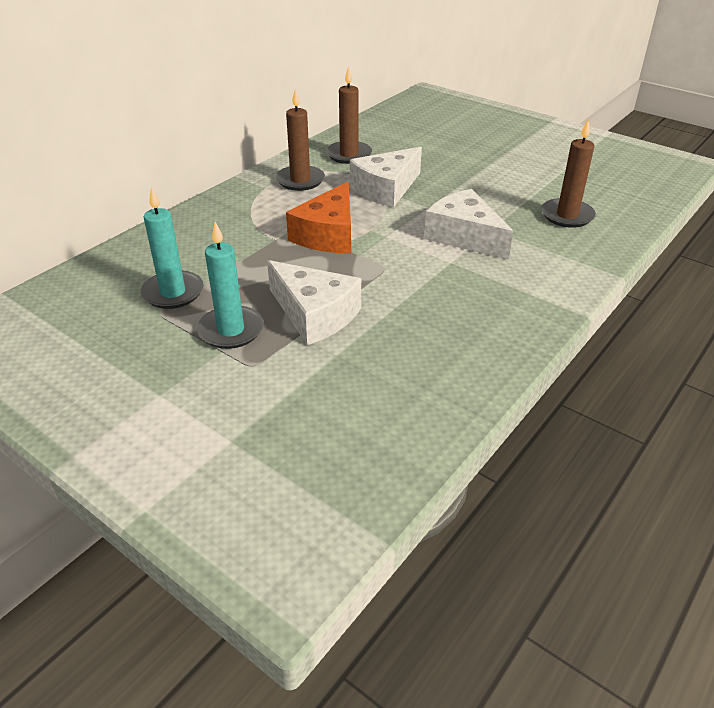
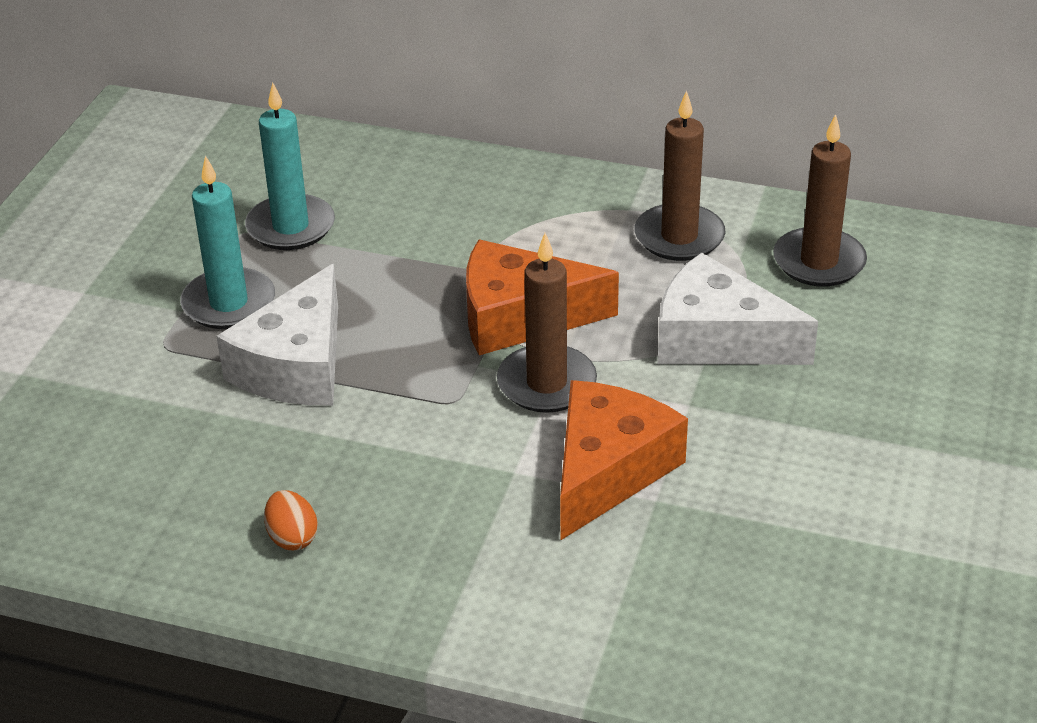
camera: 70 degrees right, 0 degrees up
(464, 236) = (608, 470): white cheese -> orange cheese
(469, 343) = (292, 537): none -> orange egg
(567, 215) = (777, 597): brown candle -> brown candle (546, 383)

